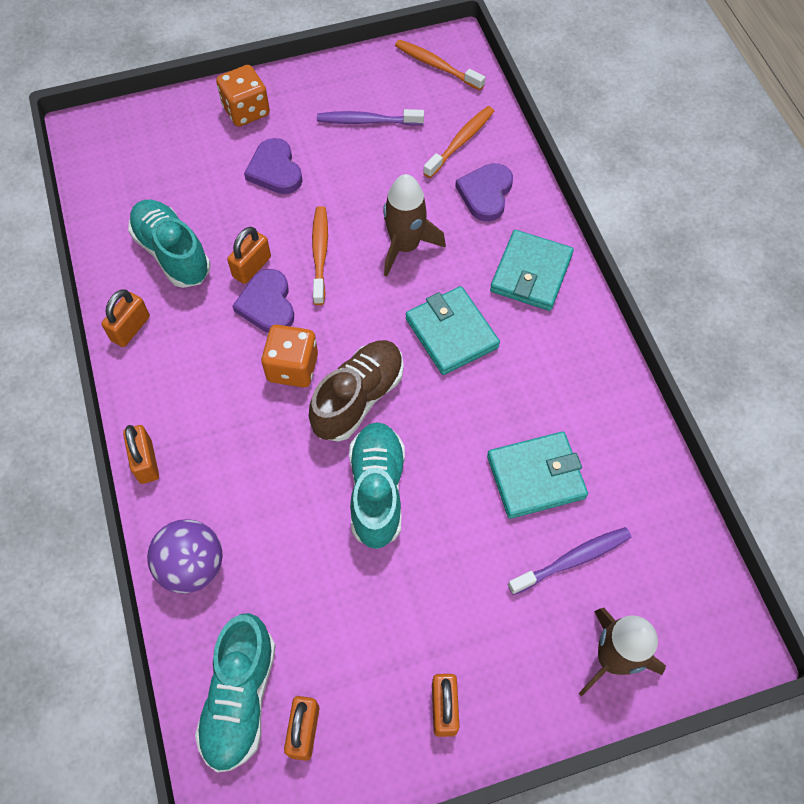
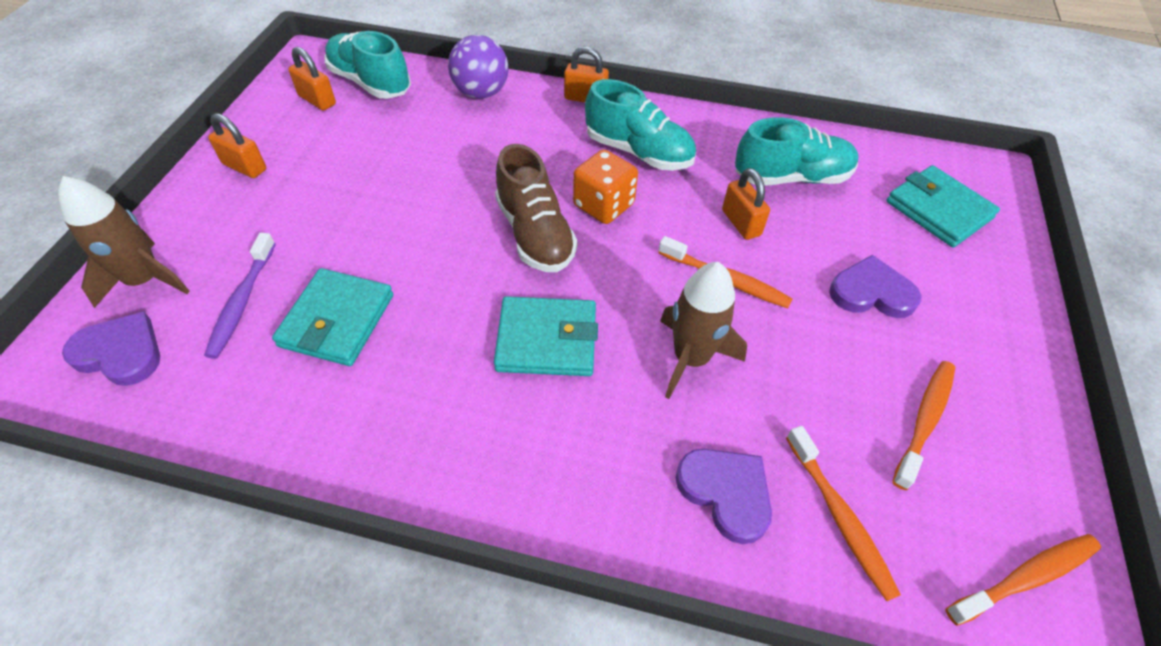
camera: 120 degrees right, 10 degrees down
(130, 328) = (720, 128): orange padlock -> none
(246, 111) = (985, 305): orange dice -> none
(267, 304) = (687, 216): purple heart -> purple heart (120, 353)
(367, 121) = (924, 420): purple toothbrush -> orange toothbrush
(377, 491) = (438, 206): turquoise shoe -> turquoise shoe (638, 152)
(531, 273) = (566, 467): turquoise wallet -> turquoise wallet (938, 210)

